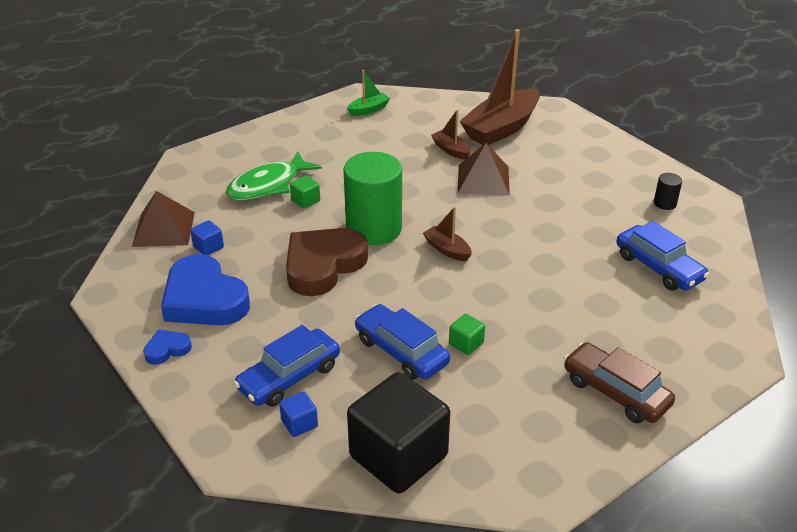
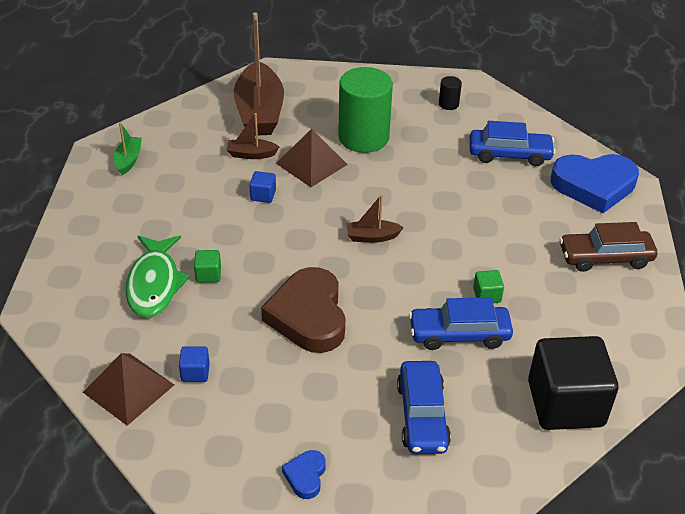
camera: 50 degrees left, 5 degrees up
(204, 299) = (266, 415): blue heart -> blue heart (594, 186)
(299, 423) = (480, 440): blue cube -> blue cube (263, 195)
(374, 228) = (297, 259): green cylinder -> green cylinder (363, 137)

